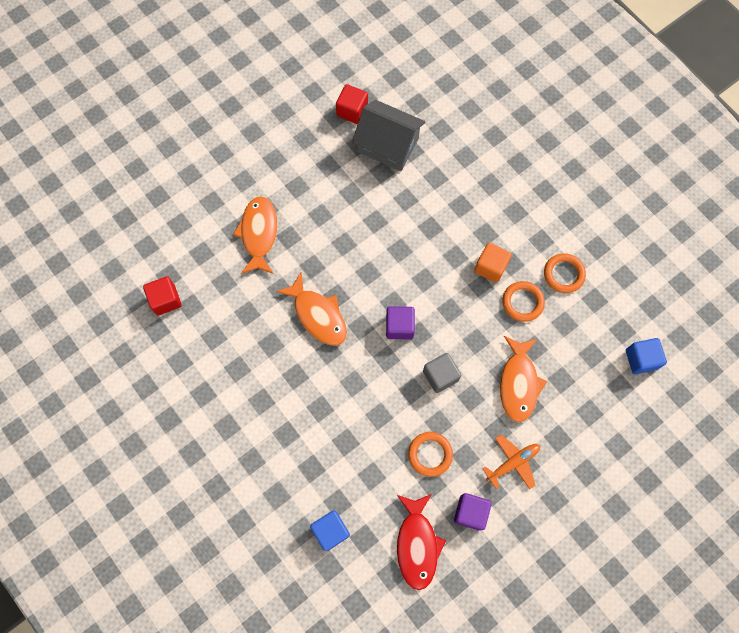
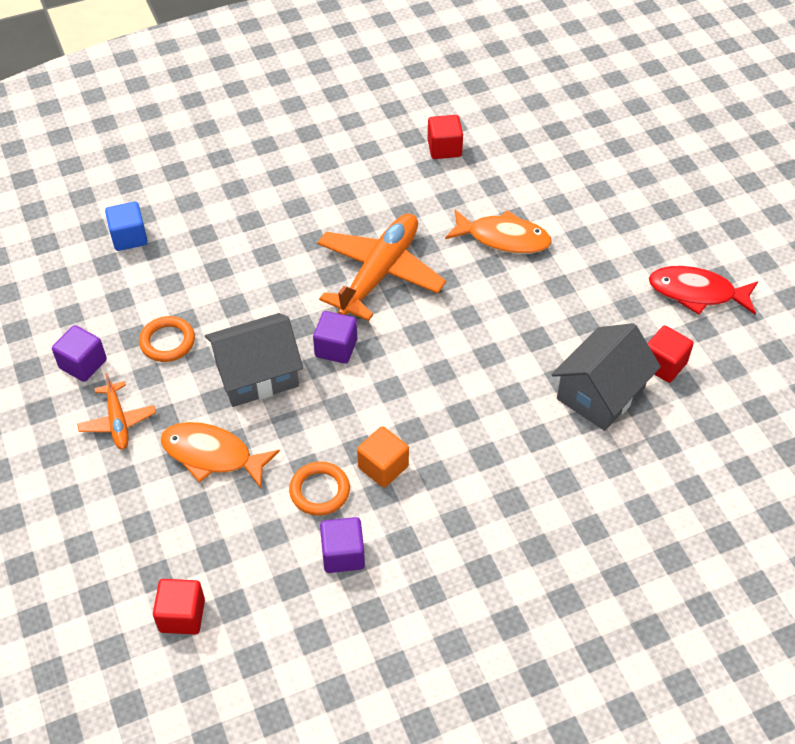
camera: 105 degrees right, 20 degrees down
(318, 315) = (380, 273): orange fish -> orange plane
(417, 544) = (75, 307): red fish -> red fish (697, 293)
(440, 376) = (257, 374): grey cube -> grey house
(563, 274) = (343, 554): orange ring -> purple cube
(641, 359) = (182, 615): blue cube -> red cube

